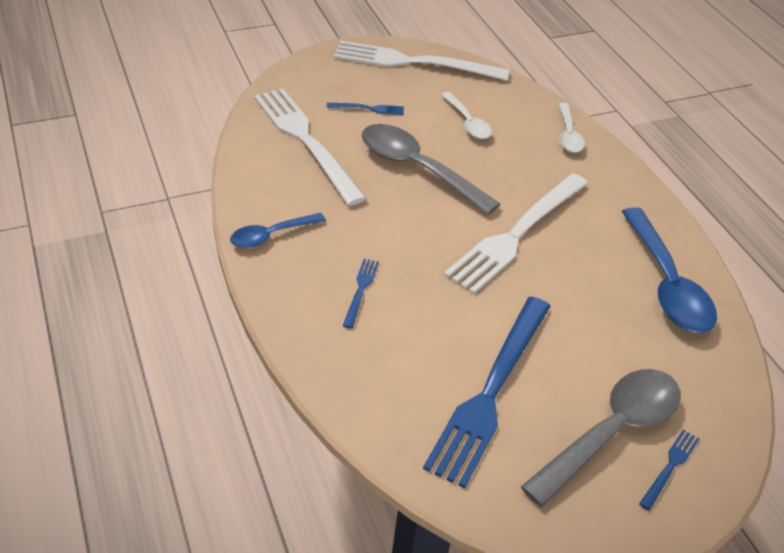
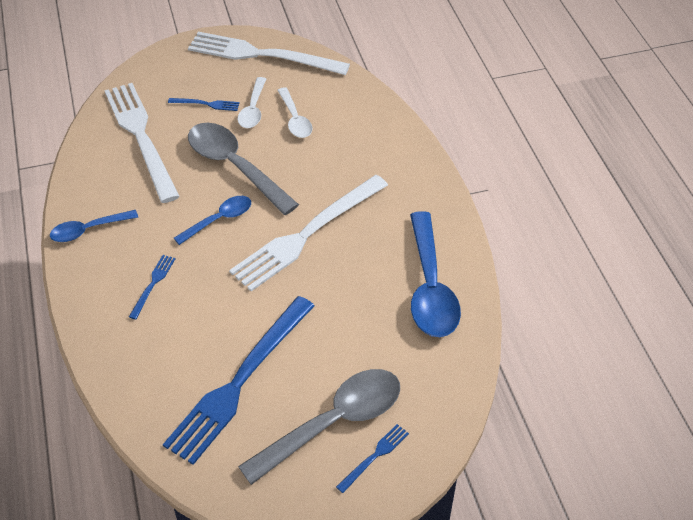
camera: 10 degrees right, 5 degrees up
(416, 221) = (219, 220): none -> blue spoon
(568, 135) = (387, 133): white spoon -> white spoon (253, 109)

